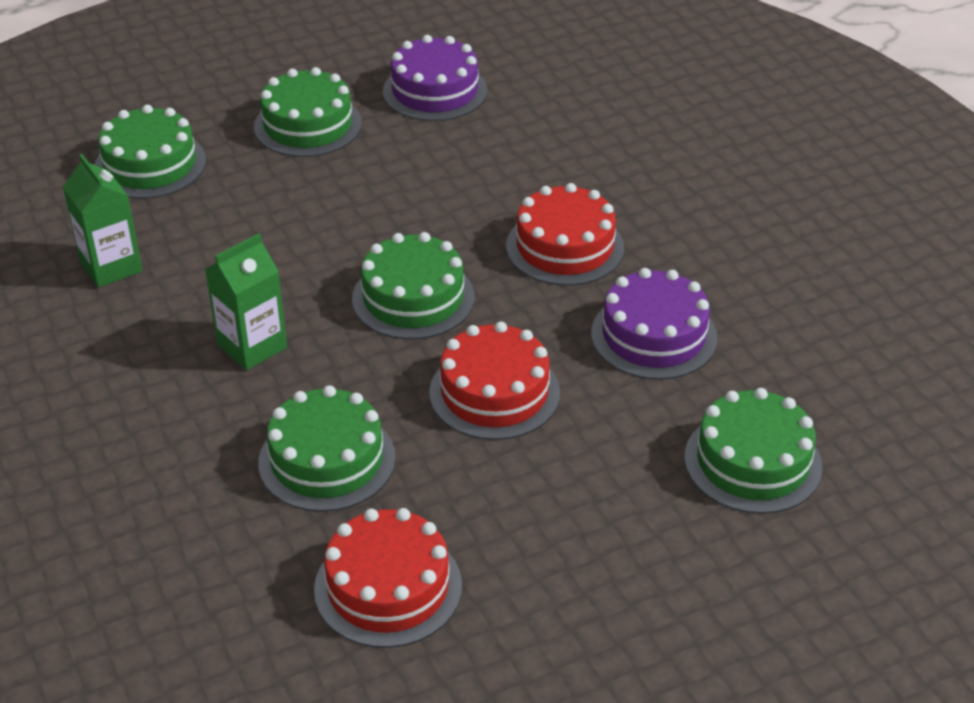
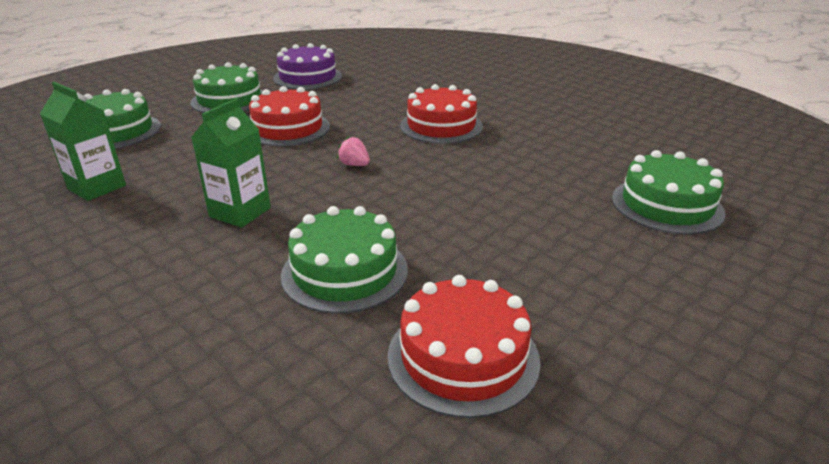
camera: 20 degrees left, 10 degrees down
(413, 298) = (354, 165): green cake -> pink strawberry
(494, 392) = (452, 203): red cake -> red cake (288, 128)
(654, 336) = (536, 155): purple cake -> none

